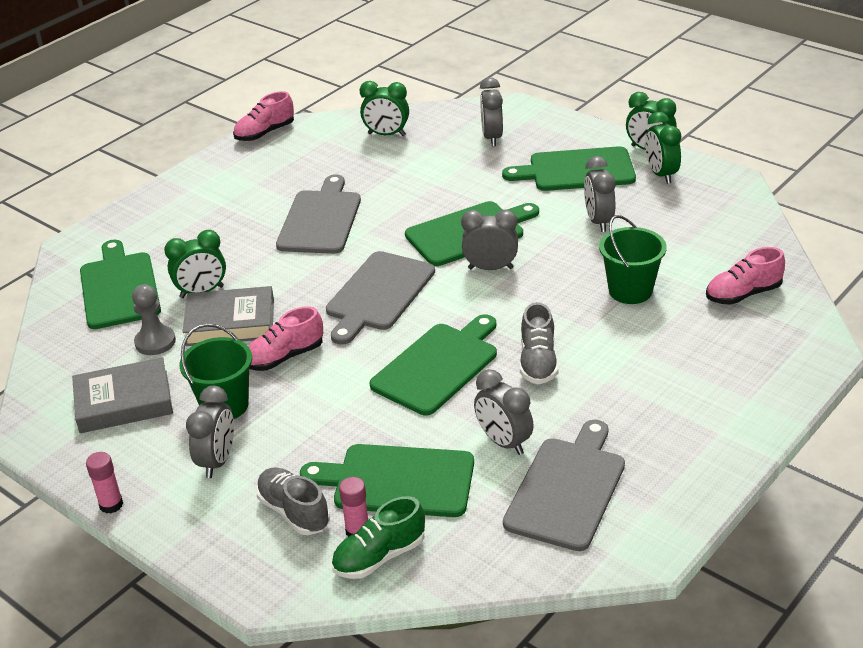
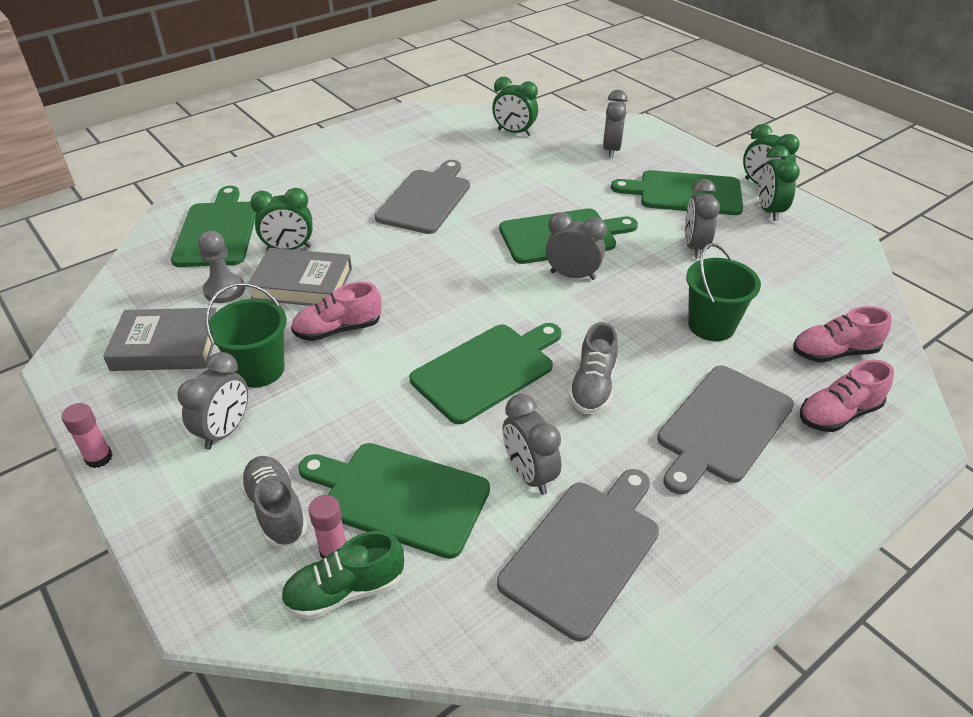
camera: 10 degrees right, 5 degrees up
(265, 133) = (406, 114): pink shoe -> pink shoe (838, 414)
(378, 294) = (453, 282): grey cutting board -> grey cutting board (722, 426)

